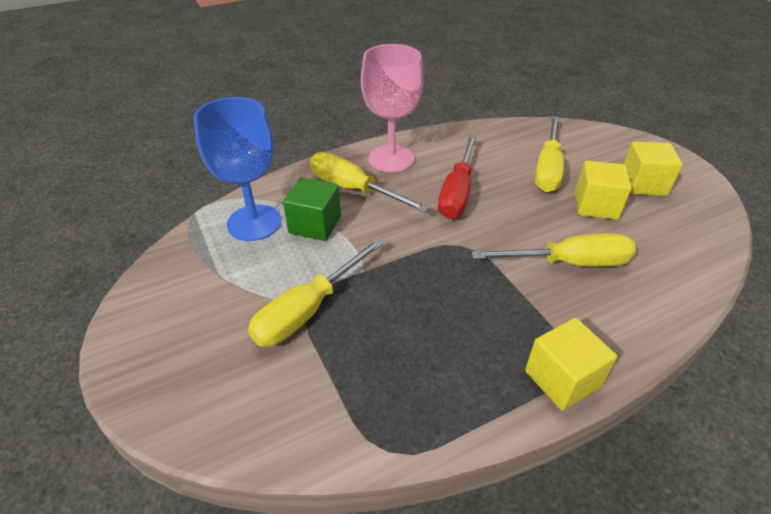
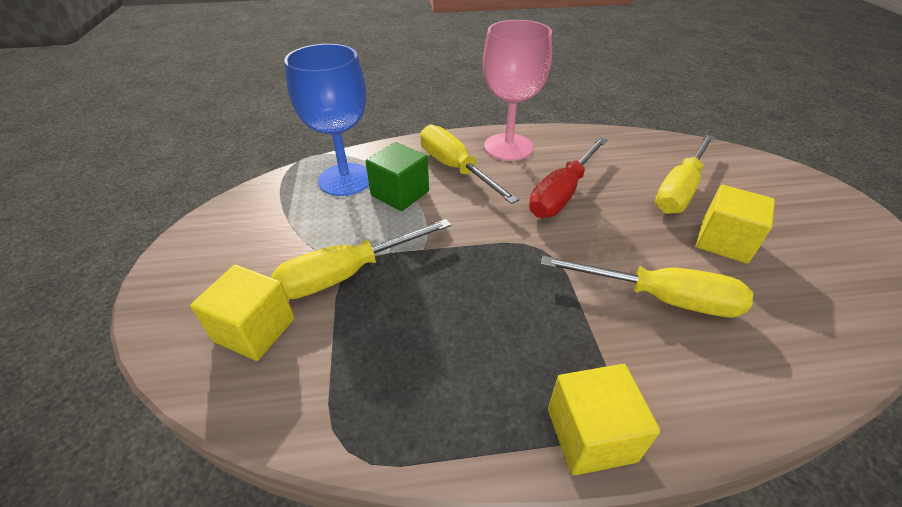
camera: 20 degrees right, 0 degrees up
(643, 184) = (799, 230): yellow cube -> yellow cube (255, 330)

